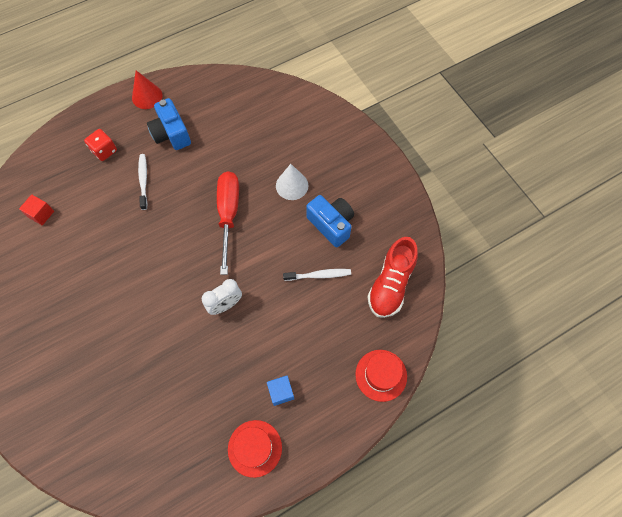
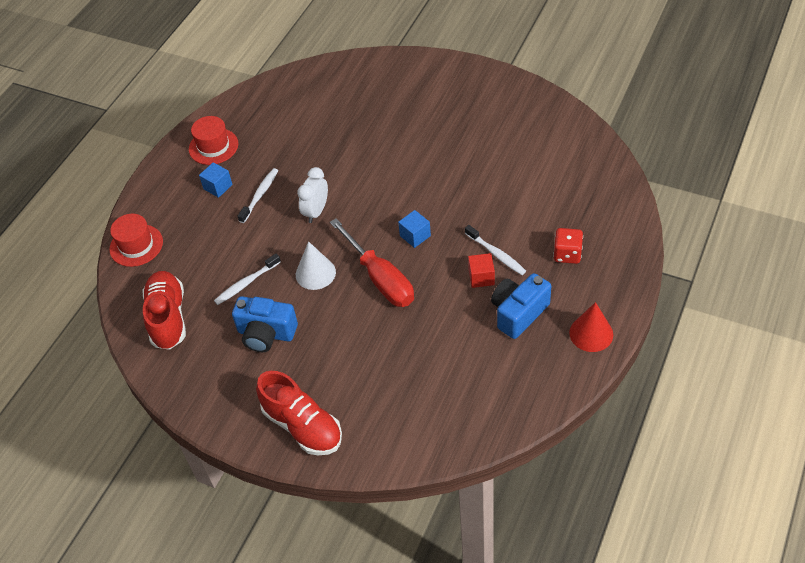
camera: 150 degrees right, 15 degrees down
(41, 214) = (557, 172): red cube -> red cube (481, 277)
(171, 134) = (518, 313): blue camera -> blue camera turned 75 degrees counterclockwise
(178, 232) = (415, 236): none -> blue cube
(254, 355) = (260, 195): none -> white toothbrush
(292, 185) = (338, 345): white cone -> white cone (315, 273)
(350, 149) = (302, 426): none -> red shoe

